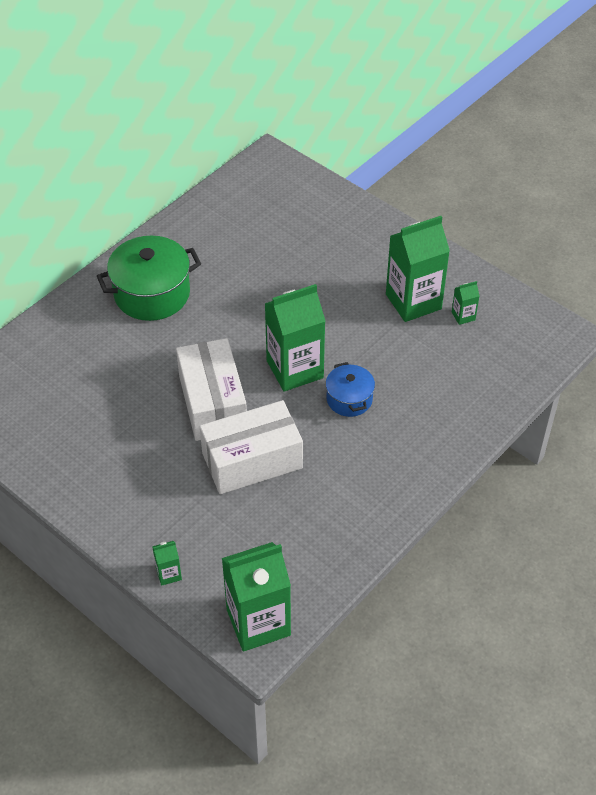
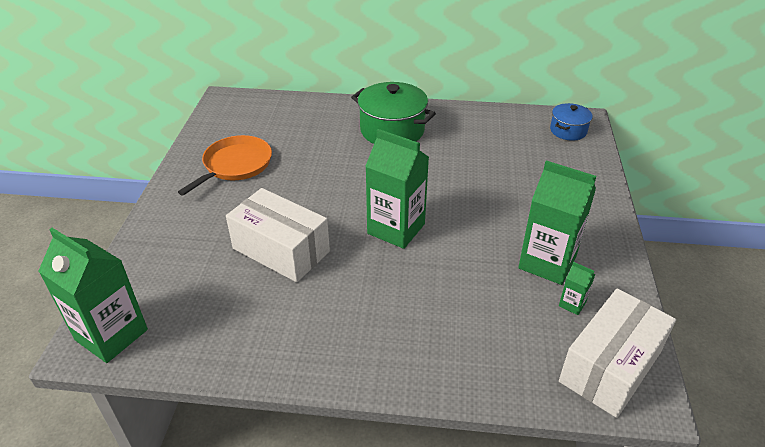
camera: 55 degrees right, 10 degrees down
(91, 440) = (235, 165): none -> orange pan
(168, 574) = (135, 259): green carton -> none
(212, 403) = (320, 203): white box -> white box (610, 366)
(349, 399) = (397, 275): blue pot -> blue pot (568, 131)

